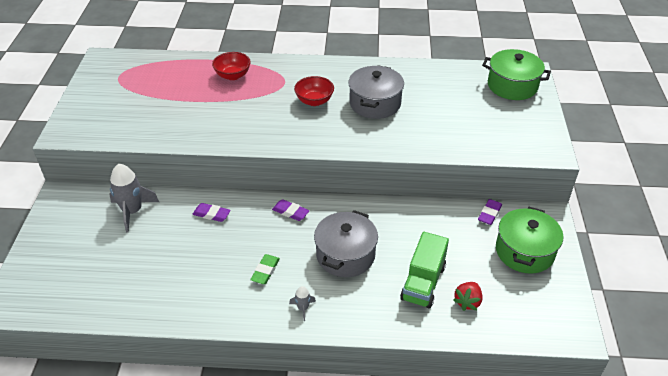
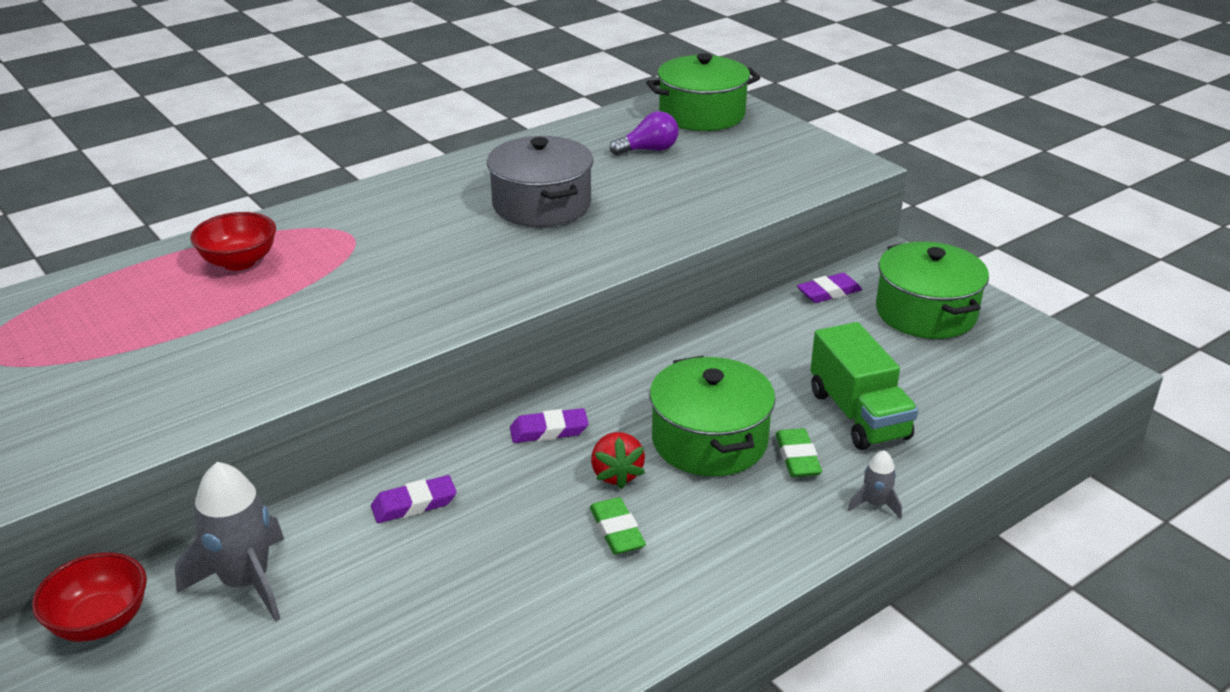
camera: 40 degrees left, 10 degrees down
(303, 308) = (742, 545): grey rocket -> grey rocket (875, 504)
(314, 101) = (440, 239): red bowl -> red bowl (100, 622)
(345, 255) = (709, 440): grey pot -> green pot
(371, 285) = (797, 458): none -> green eraser
(459, 95) = (648, 150): none -> purple light bulb
(467, 302) = (941, 405): red strawberry -> red strawberry (616, 474)
(489, 214) = (829, 292): purple eraser -> purple eraser turned 75 degrees clockwise

